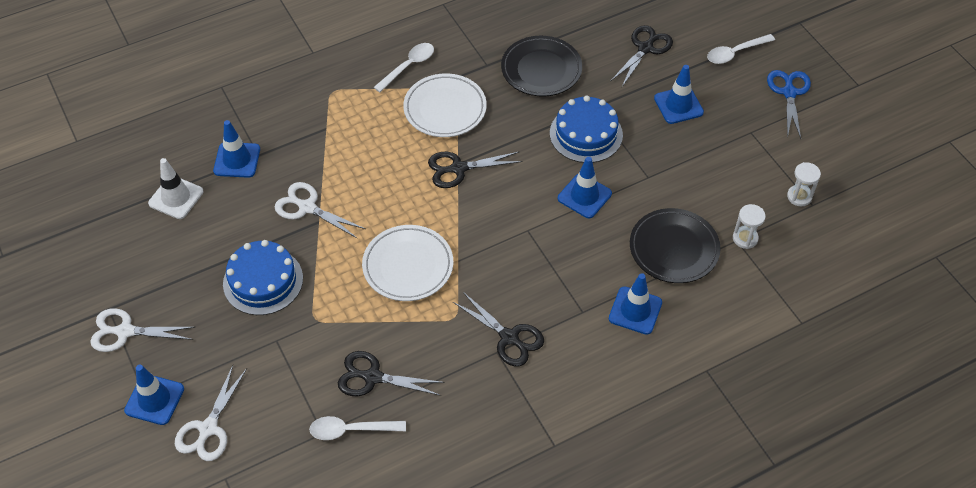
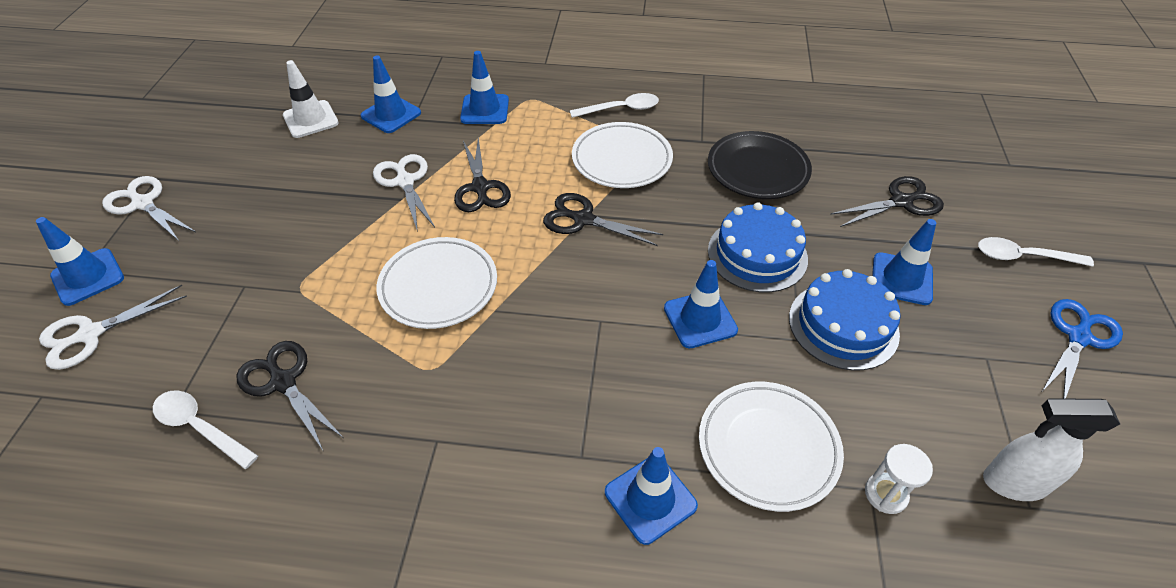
camera: 35 degrees right, 5 degrees down
(263, 281) = (296, 224): blue cake -> blue cake (843, 325)
(306, 118) = (485, 109): none -> blue traffic cone
(509, 337) = (466, 432): black scissors -> black scissors (480, 187)
(674, 249) = (768, 447): black plate -> white plate
(799, 196) = (1013, 483): white hourglass -> white spray bottle

